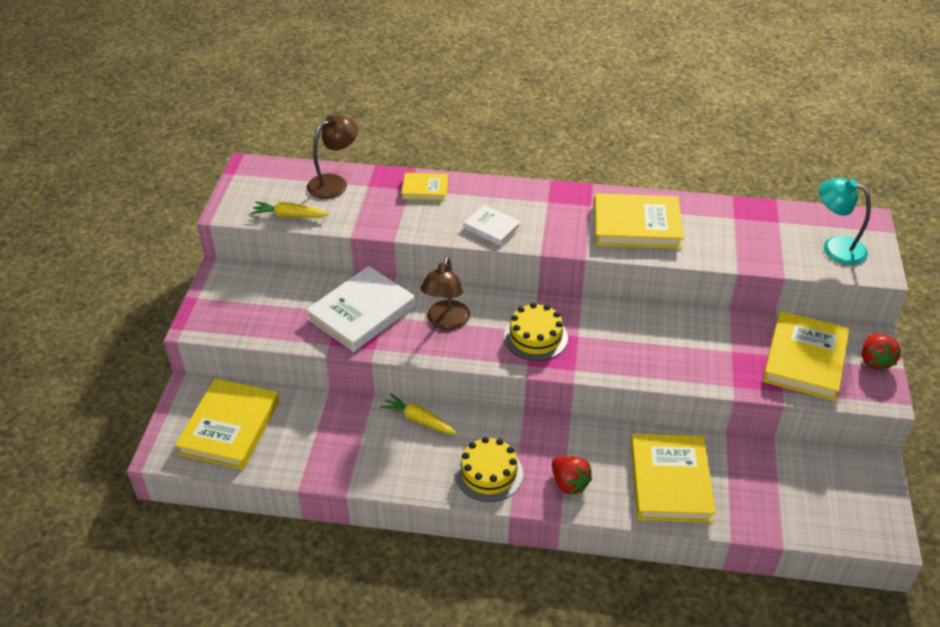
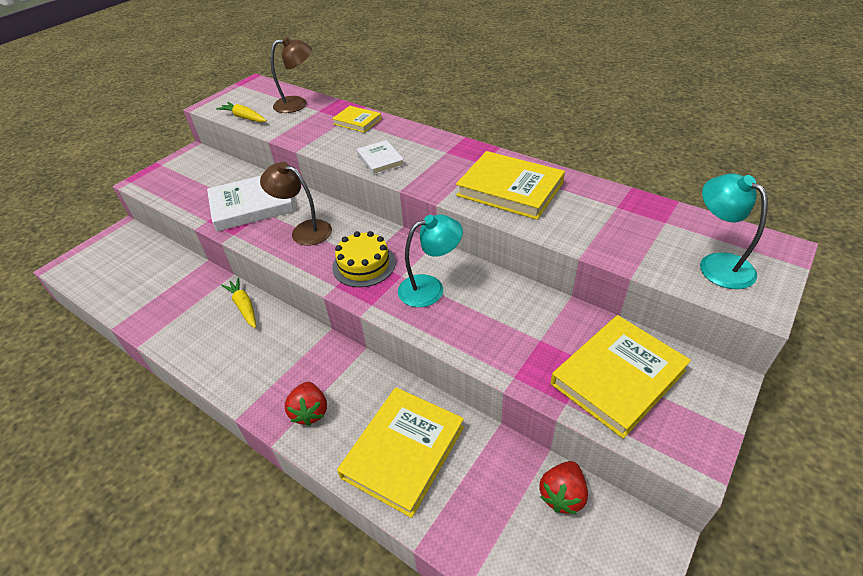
camera: 30 degrees right, 0 degrees up
(230, 427) = (119, 265): yellow book -> none
(446, 322) = (304, 230): brown lamp -> brown lamp turned 75 degrees clockwise
(489, 473) = (253, 373): yellow cake -> none
(612, 338) = (430, 288): none -> turquoise lamp
(874, 361) = (707, 410): red strawberry -> red strawberry (562, 495)

